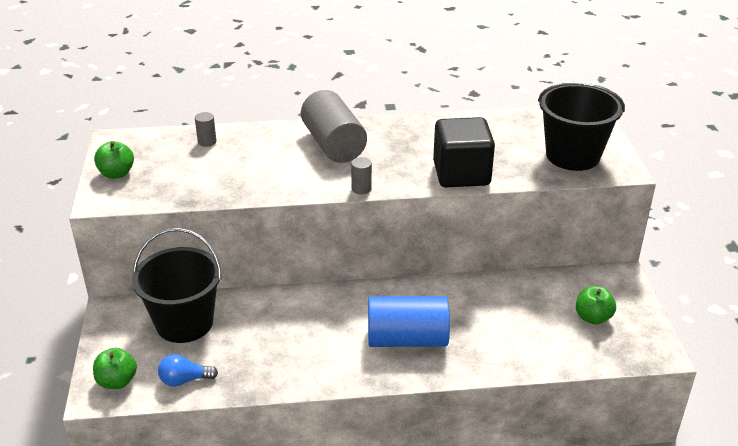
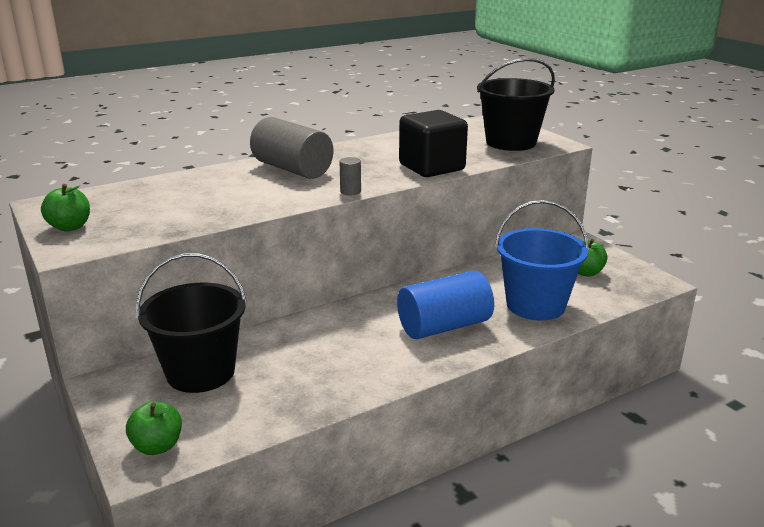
camera: 25 degrees left, 10 degrees down
(184, 380) = (240, 422): blue light bulb -> none
(207, 142) = (156, 188): grey cylinder -> none
(509, 341) = (535, 305): none -> blue bucket

